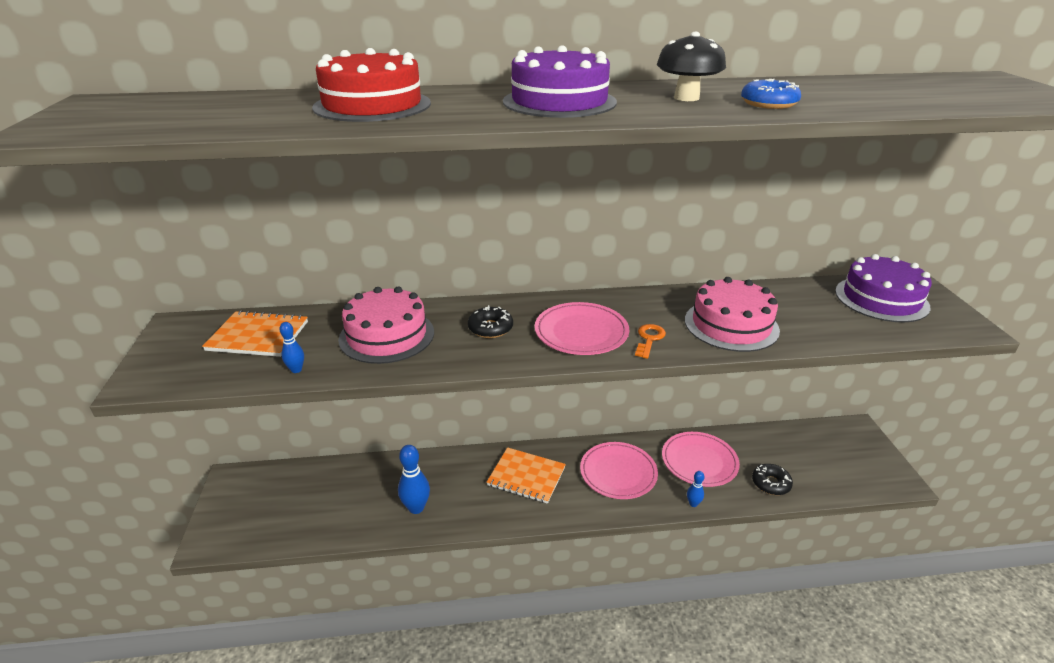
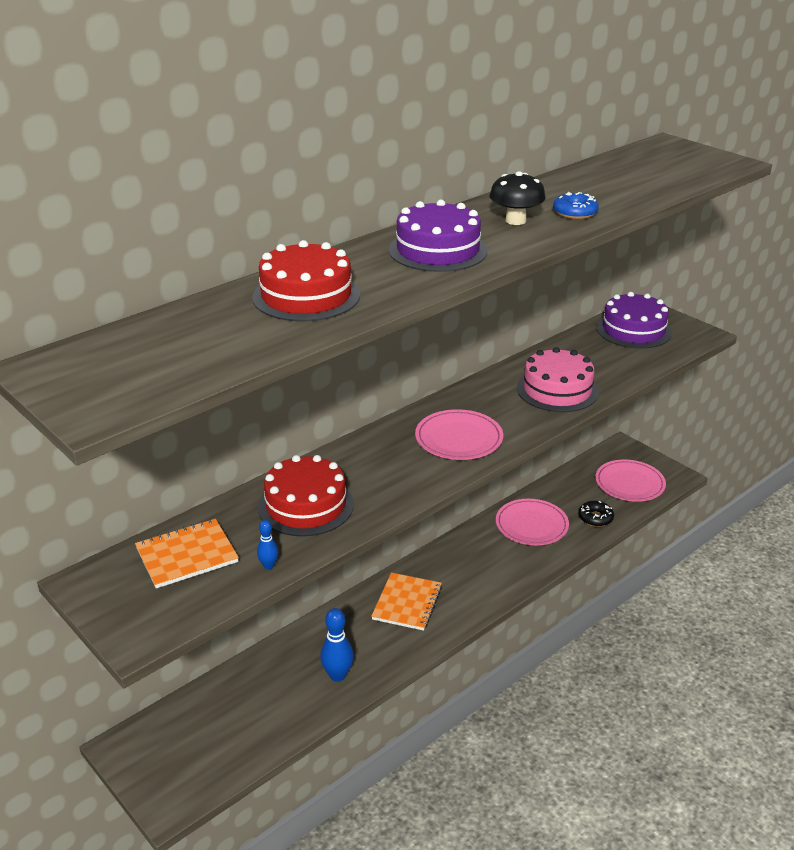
camera: 35 degrees left, 0 degrees up
(386, 335) = (306, 505): pink cake -> red cake
(490, 328) = (385, 464): black donut -> none
(526, 476) = (407, 603): orange notebook -> orange notebook turned 60 degrees counterclockwise
(618, 472) = (478, 563): pink plate -> pink plate (629, 483)
(649, 339) = (513, 424): orange key -> none
(693, 504) = (554, 560): blue bowling pin -> none

